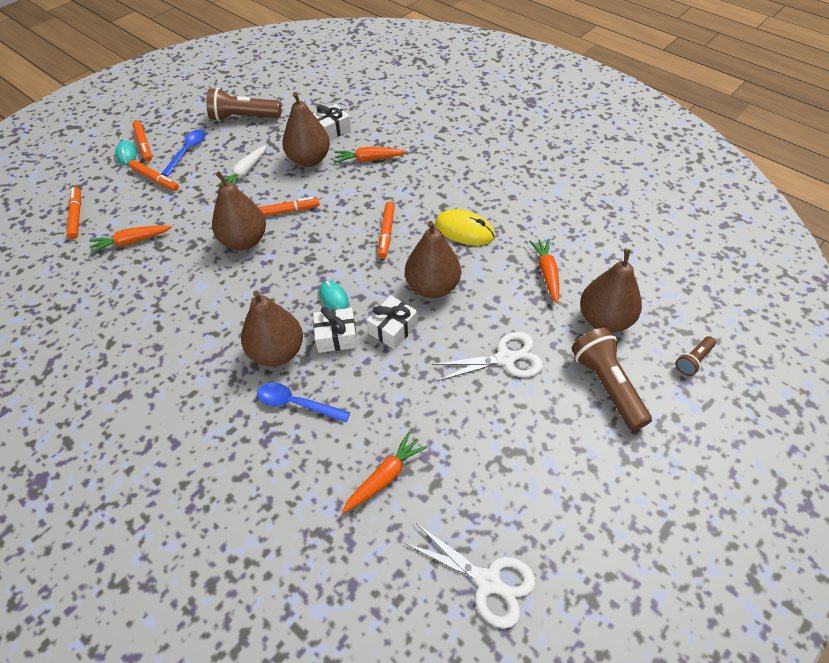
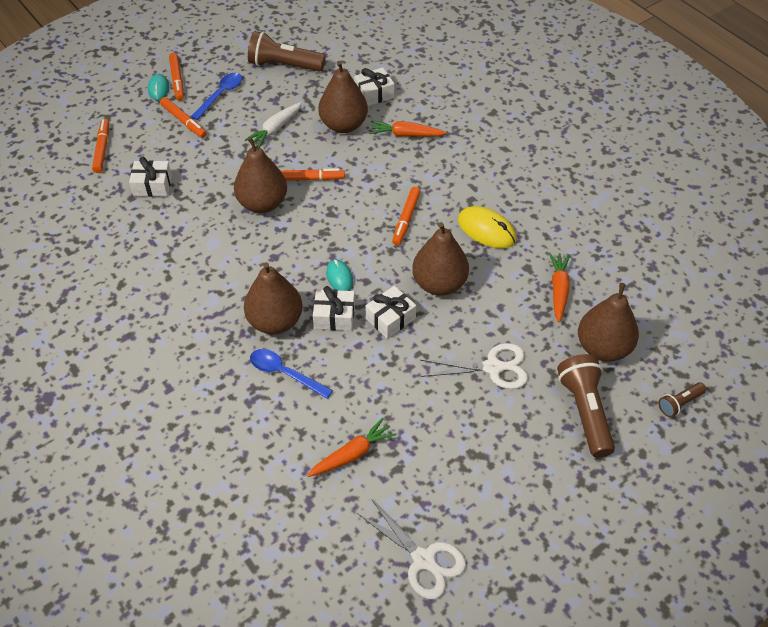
camera: 10 degrees right, 0 degrees up
(131, 242) = (152, 185): orange carrot -> white gift

